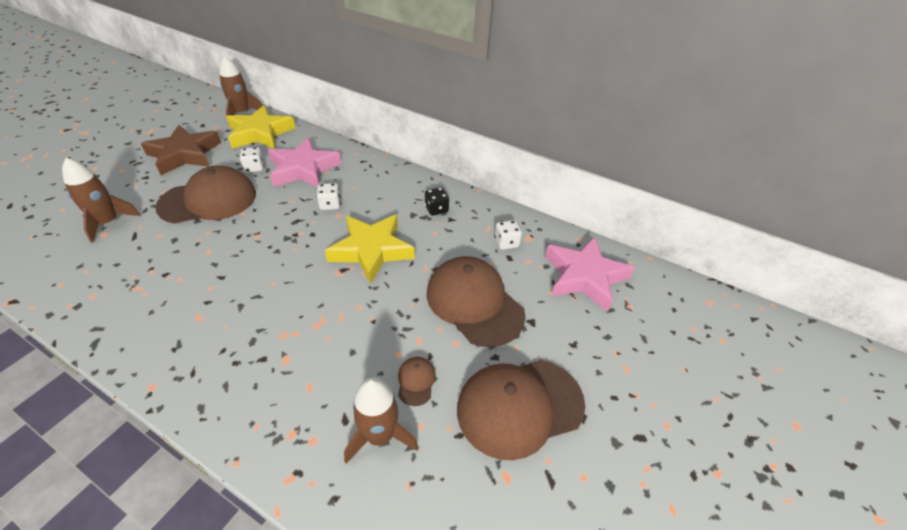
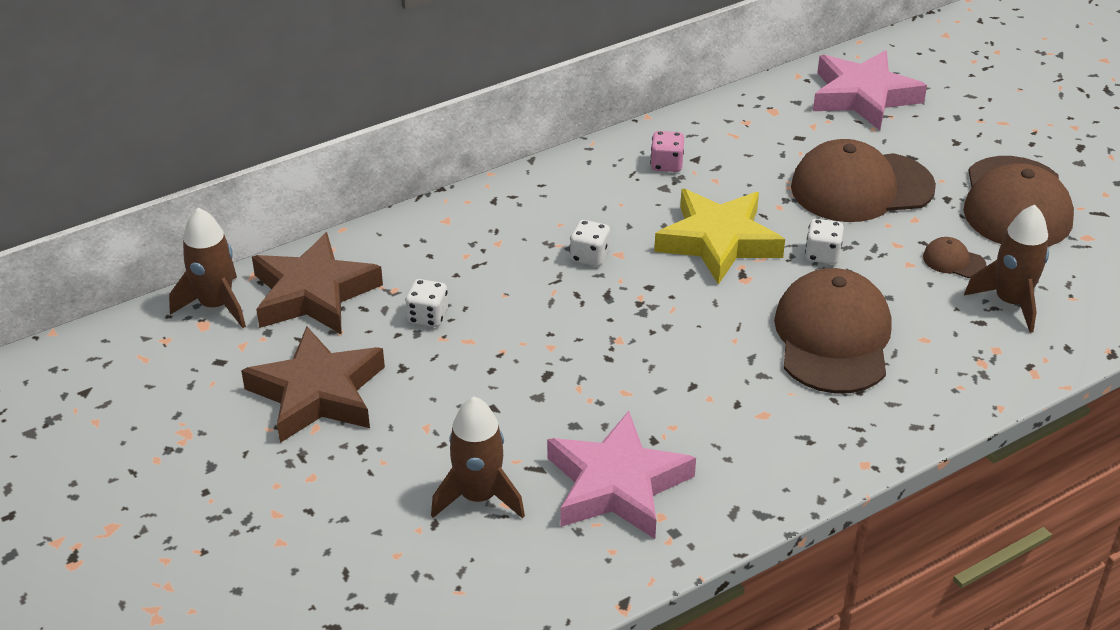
camera: 60 degrees left, 5 degrees down
(208, 200) = (490, 378): brown cap -> brown cap (833, 337)
(260, 133) = (313, 293): yellow star -> brown star
(303, 169) = (472, 265): pink star -> pink star (617, 485)
(436, 209) = (666, 164): black dice -> pink dice
(506, 243) = (771, 130): white dice -> white dice (822, 255)

